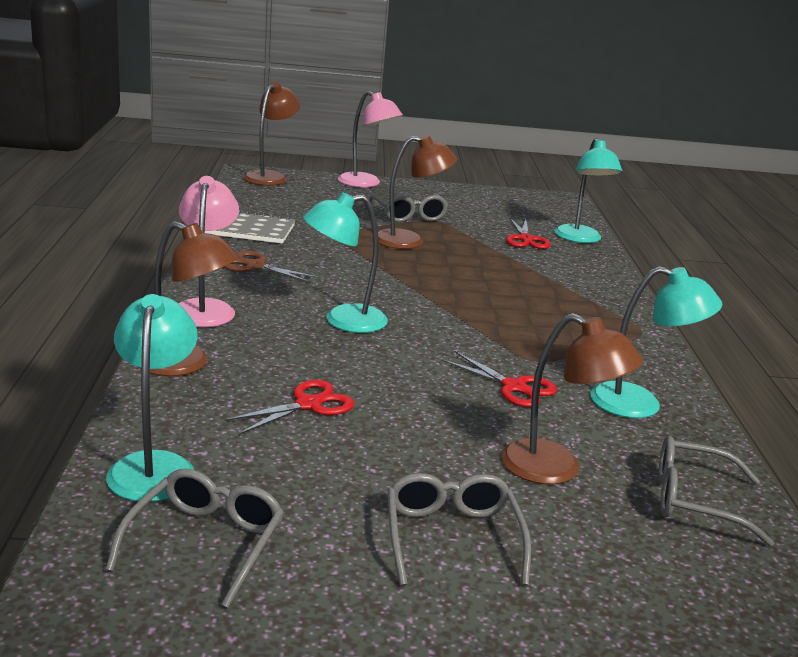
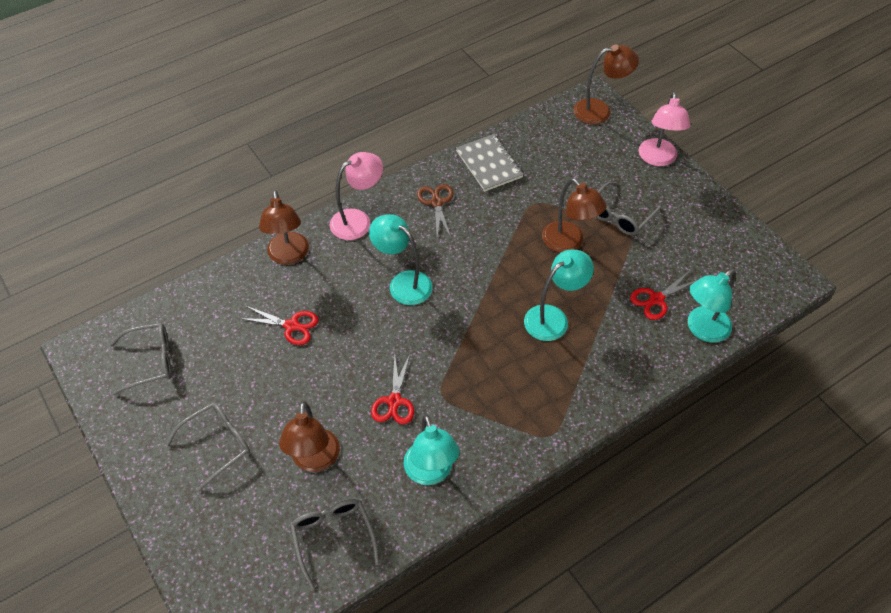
camera: 60 degrees right, 30 degrees up
(154, 466) = (191, 308): turquoise lamp -> turquoise lamp (553, 318)

